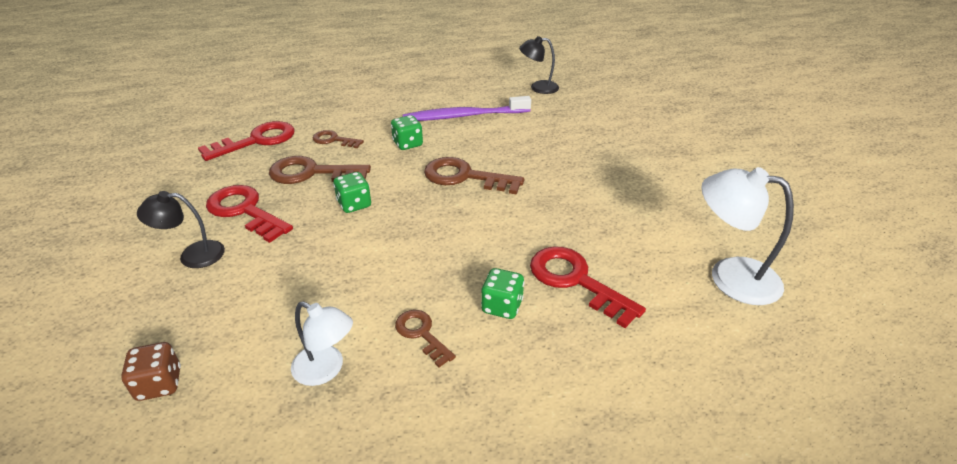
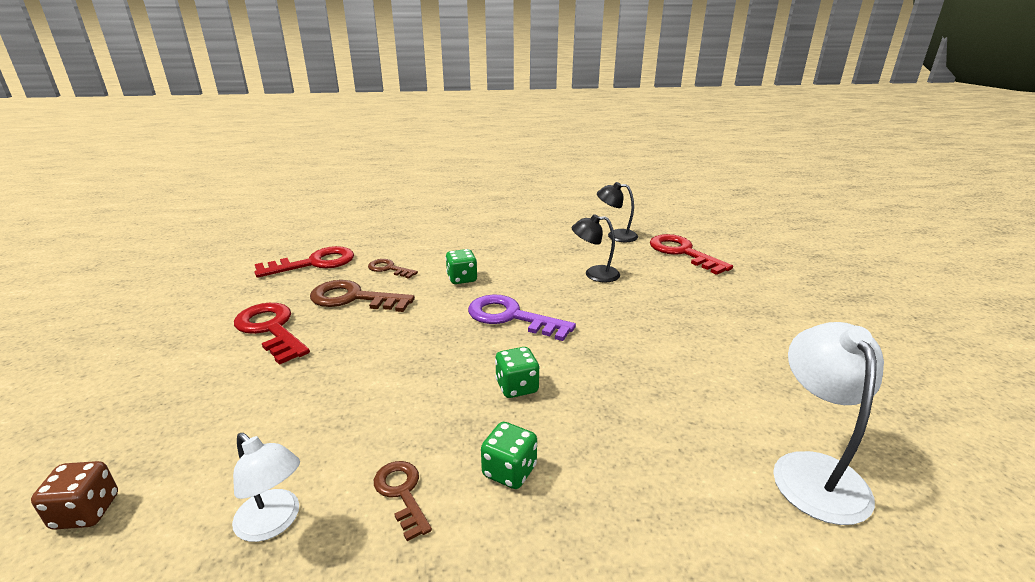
camera: 10 degrees right, 10 degrees down
(192, 255) = (197, 369): black lamp -> black lamp (594, 274)
(354, 204) = (384, 334): green dice -> green dice (517, 387)
(463, 116) = (528, 257): purple toothbrush -> none
(465, 177) = (511, 317): brown key -> purple key
(576, 281) = (609, 451): red key -> red key (683, 253)
(730, 276) = (814, 471): white lamp -> white lamp turned 60 degrees clockwise

